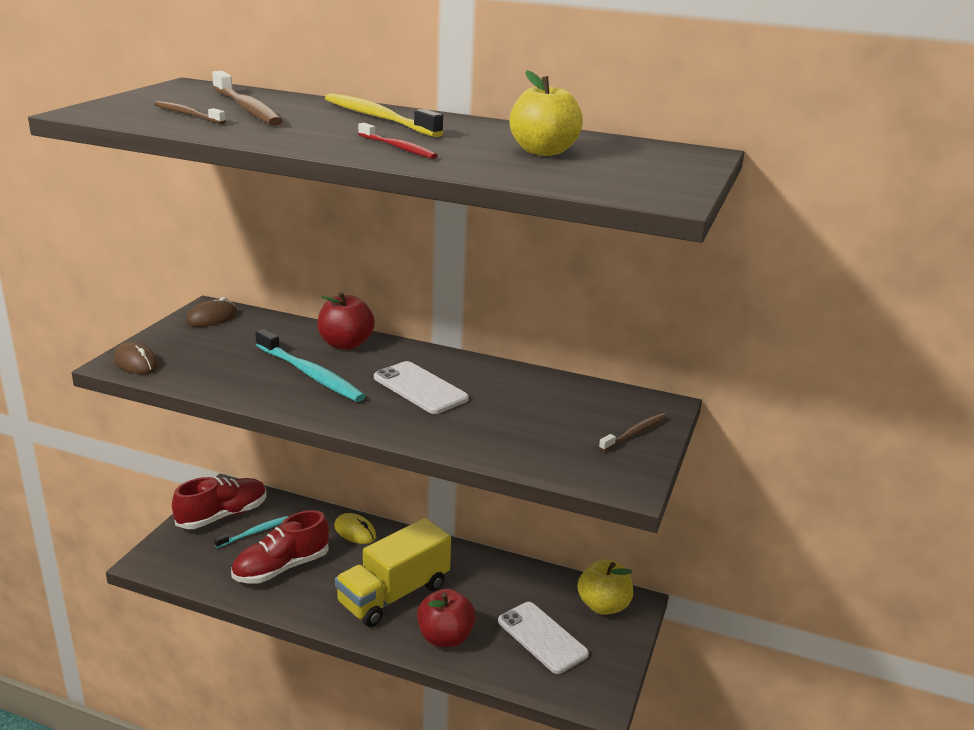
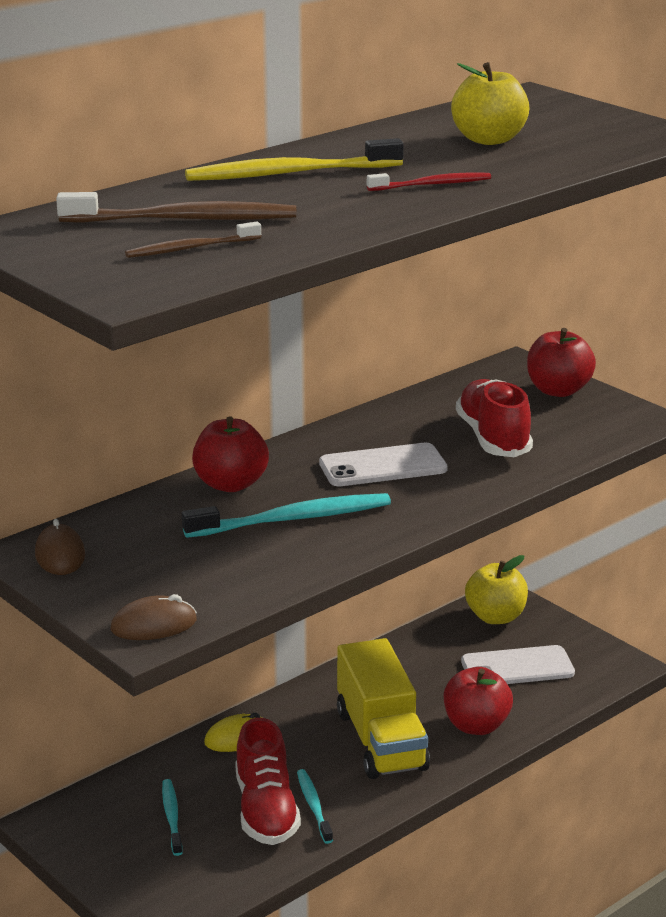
camera: 60 degrees left, 0 degrees up
(222, 515) = (108, 837): red shoe -> red shoe (493, 438)
(298, 587) = (313, 806): none -> turquoise toothbrush
(635, 433) = (558, 390): brown toothbrush -> red apple

